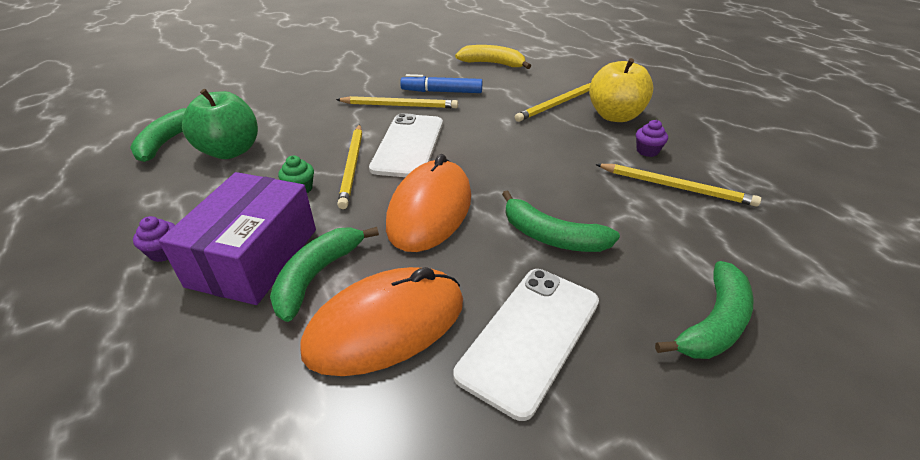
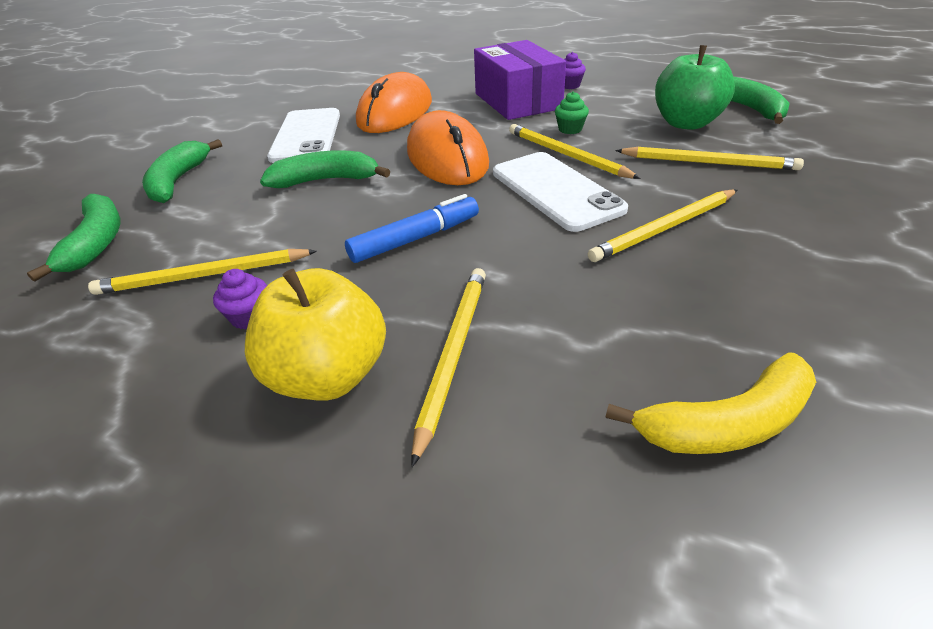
camera: 145 degrees right, 0 degrees up
(300, 122) = (707, 163): none -> yellow pencil
(318, 275) = (465, 110): green banana -> green banana (96, 243)
(442, 92) = (664, 280): blue marker -> blue marker (415, 239)

